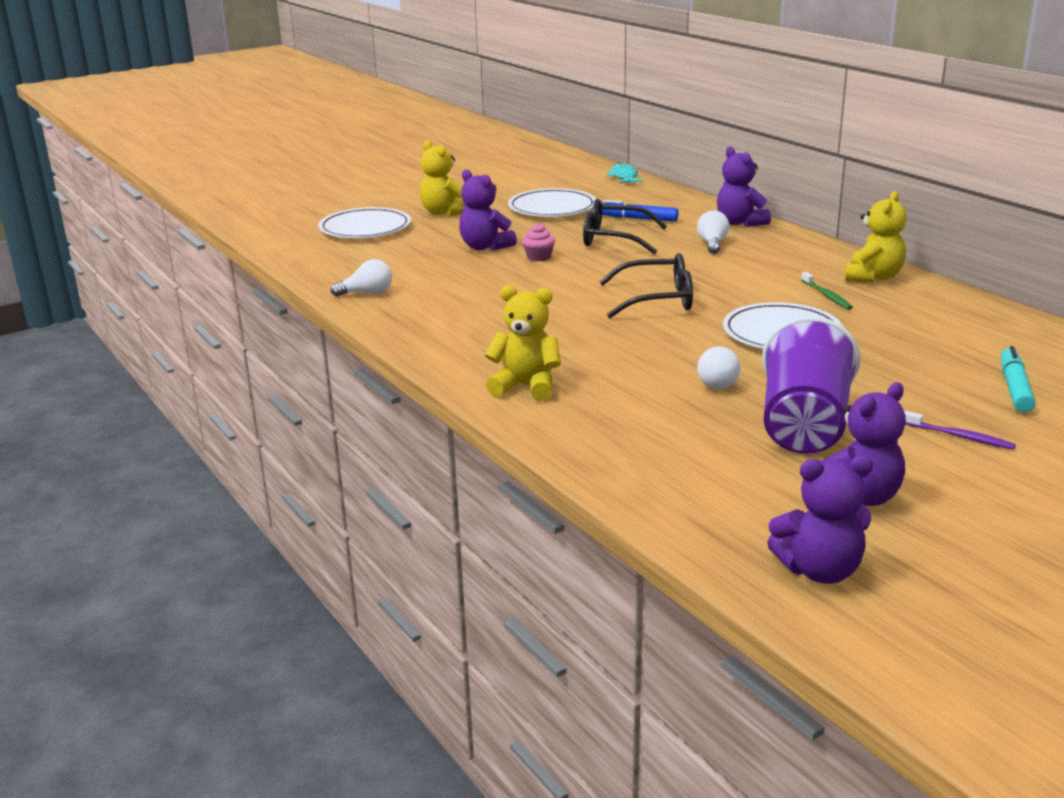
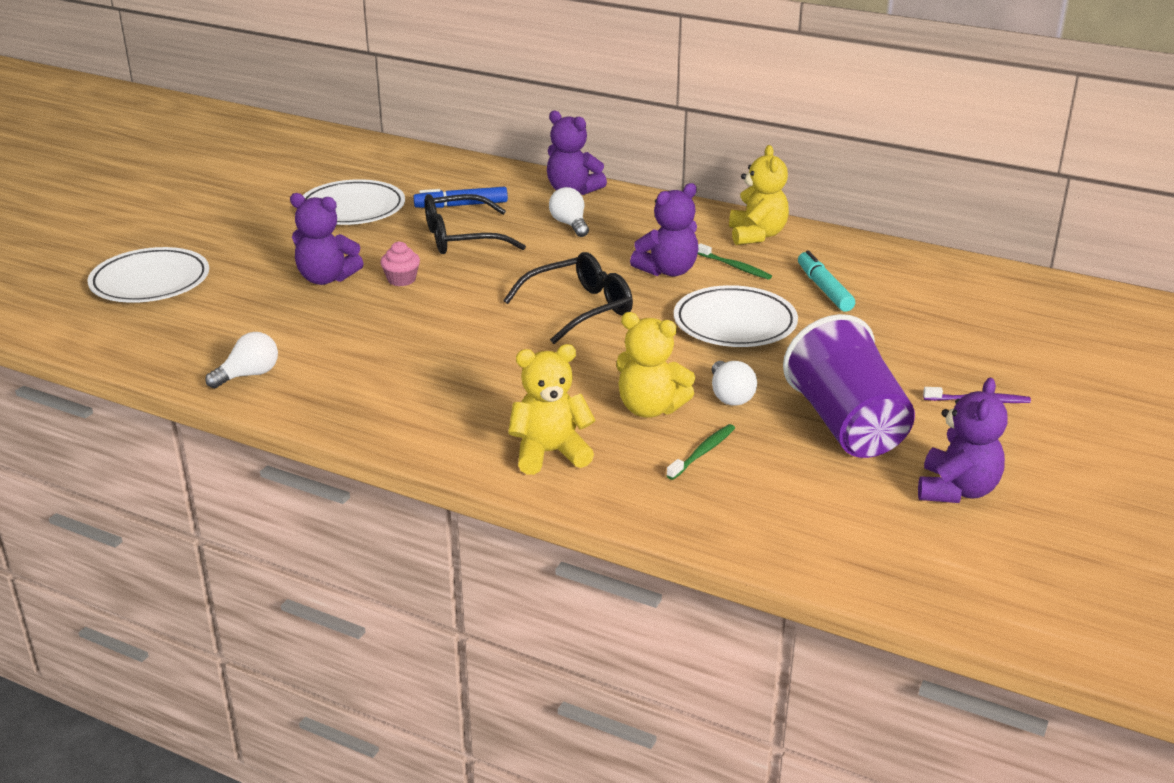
camera: 30 degrees left, 5 degrees up
(444, 212) = (227, 238): yellow teddy bear -> yellow teddy bear (650, 409)
(624, 177) = (392, 150): turquoise fish -> none
(651, 414) = (703, 452): none -> green toothbrush
(819, 570) = (993, 578): purple teddy bear -> purple teddy bear (668, 271)
(1014, 388) = (976, 335): turquoise marker -> turquoise marker (824, 289)

